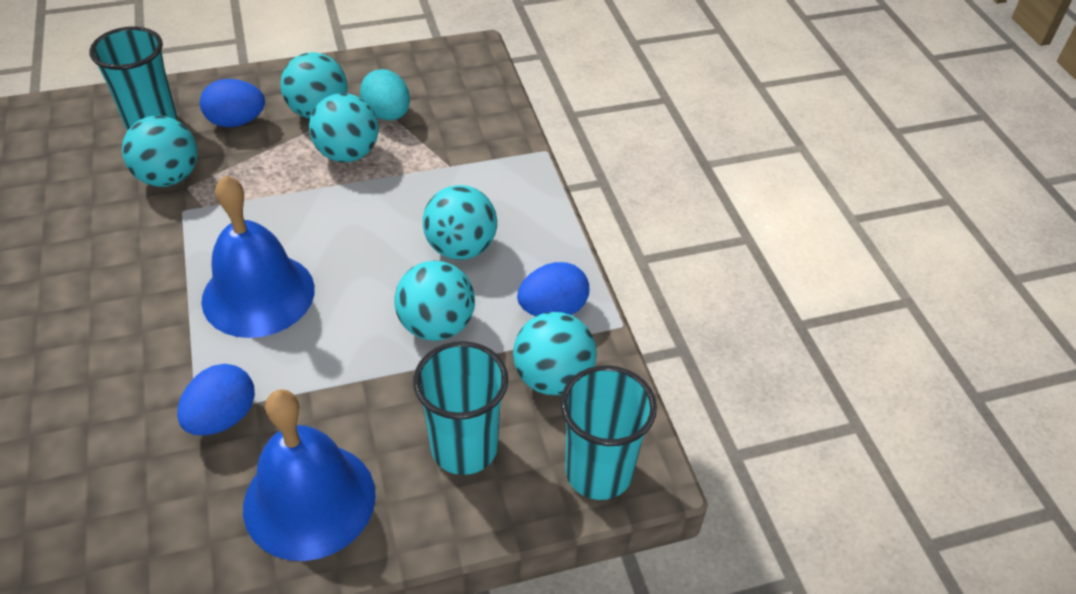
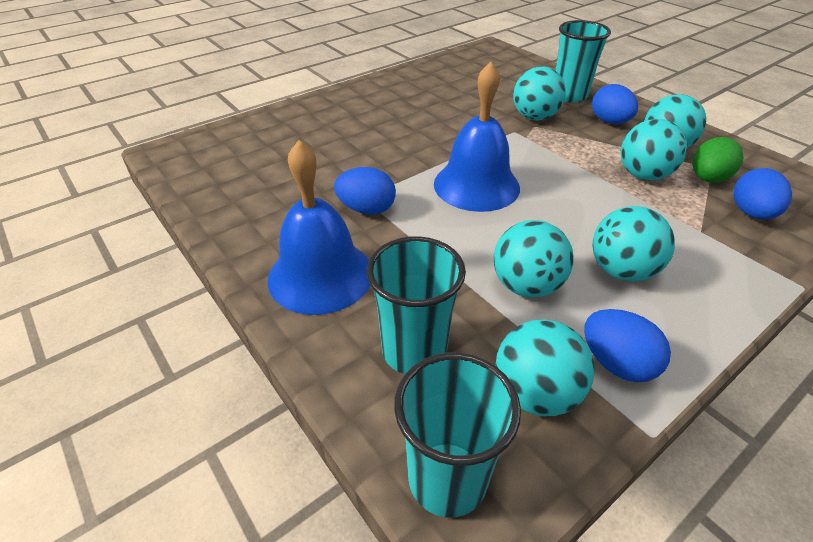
camera: 70 degrees right, 5 degrees down
(387, 114) = (707, 179): turquoise egg -> green egg
(451, 120) = (751, 213): none -> blue egg

